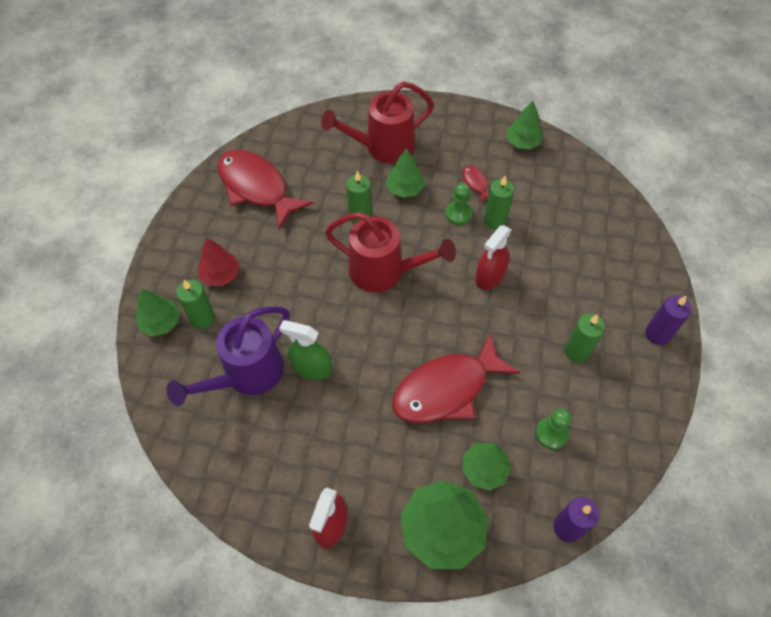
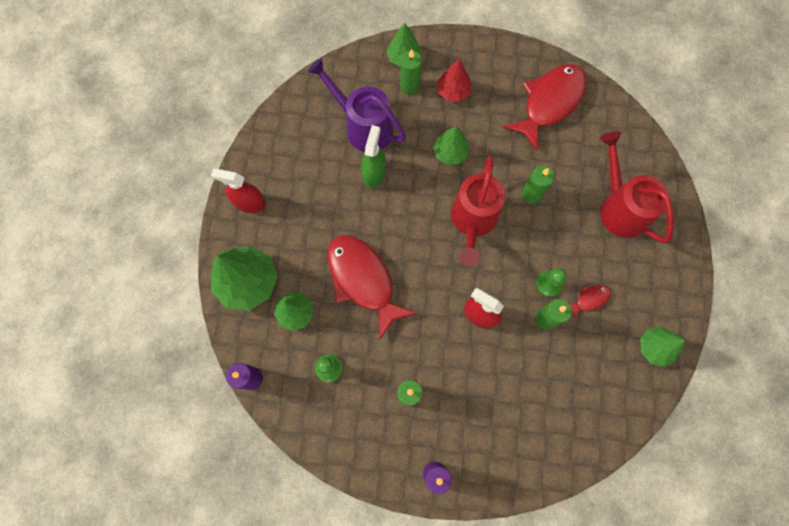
camera: 85 degrees right, 15 degrees up
(405, 189) = (570, 232): green tree -> green tree (450, 152)

